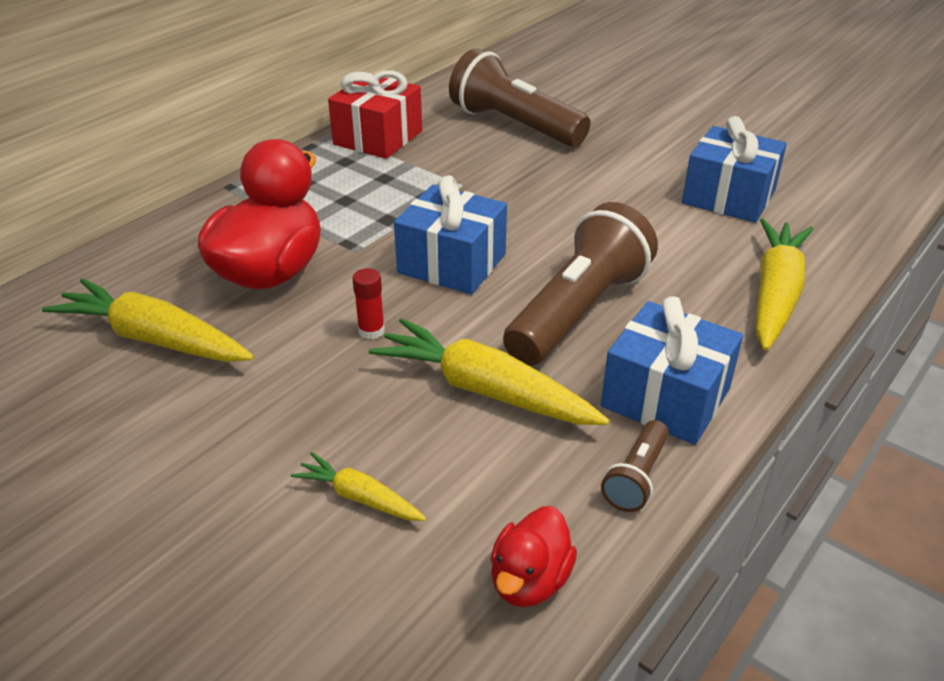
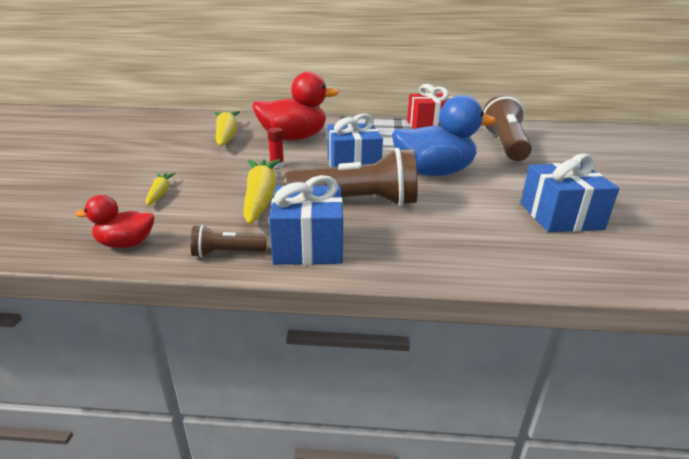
camera: 55 degrees right, 10 degrees down
(545, 214) = (434, 173): none -> blue duck
(775, 294) = (472, 258): yellow carrot -> none

